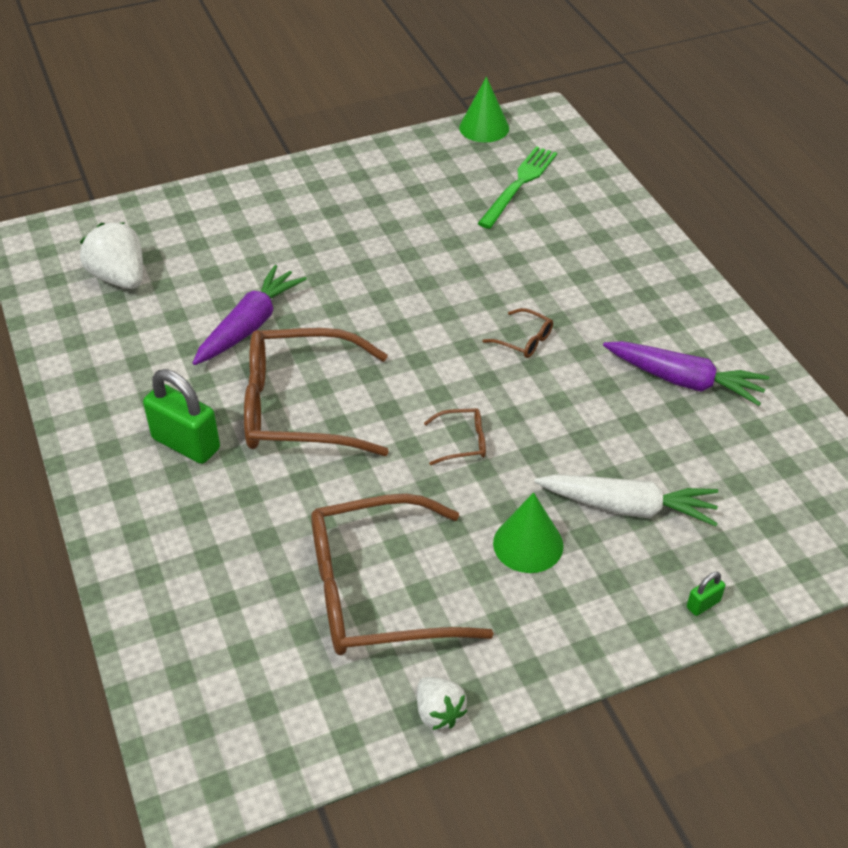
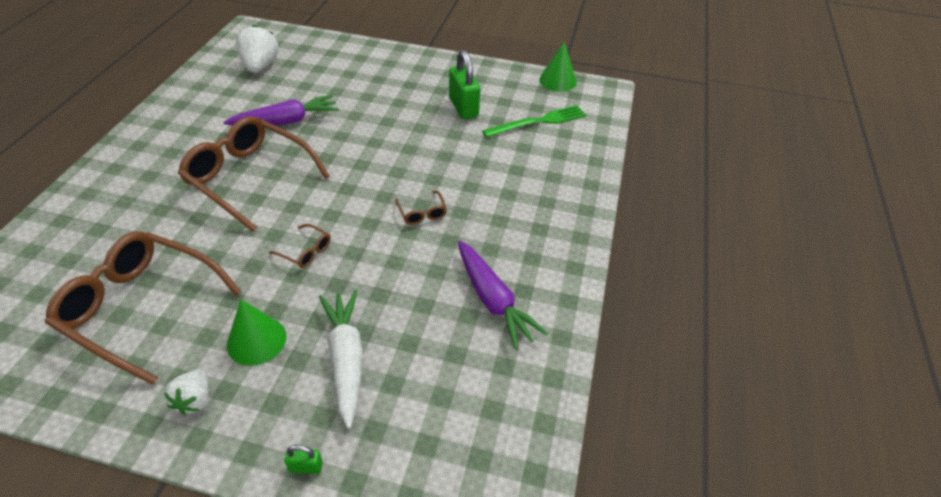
camera: 35 degrees right, 0 degrees up
(186, 444) = (172, 164): green padlock -> green padlock (463, 107)
(439, 712) = (66, 409): white strawberry -> white strawberry (194, 400)
(627, 507) = (346, 360): white carrot -> white carrot turned 150 degrees counterclockwise

